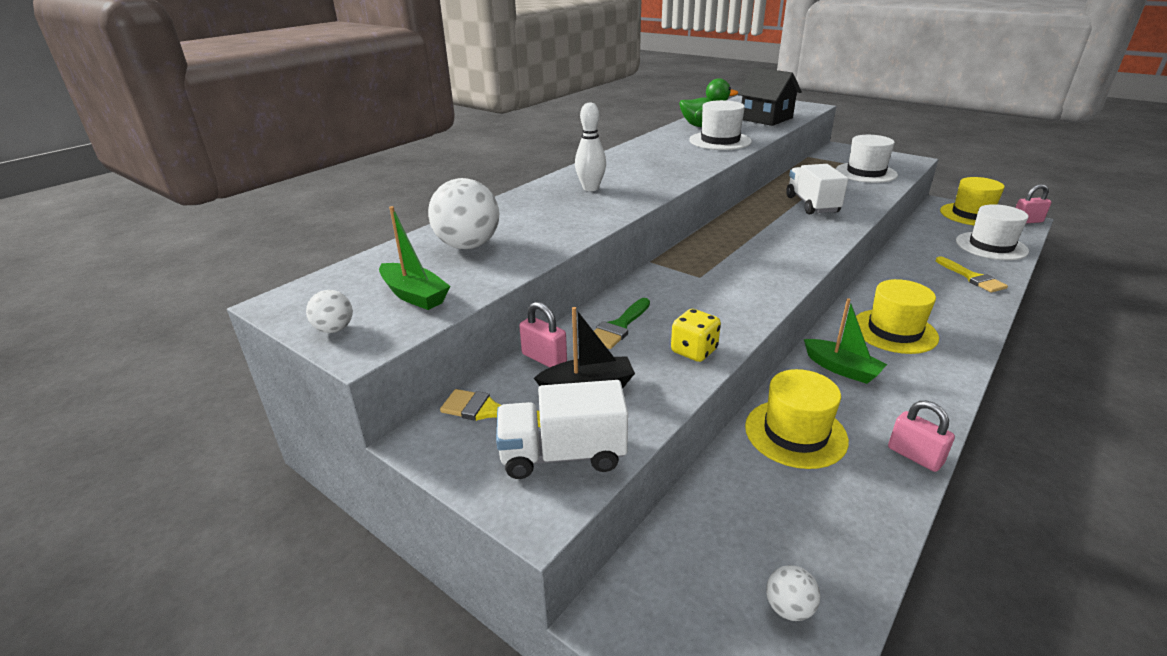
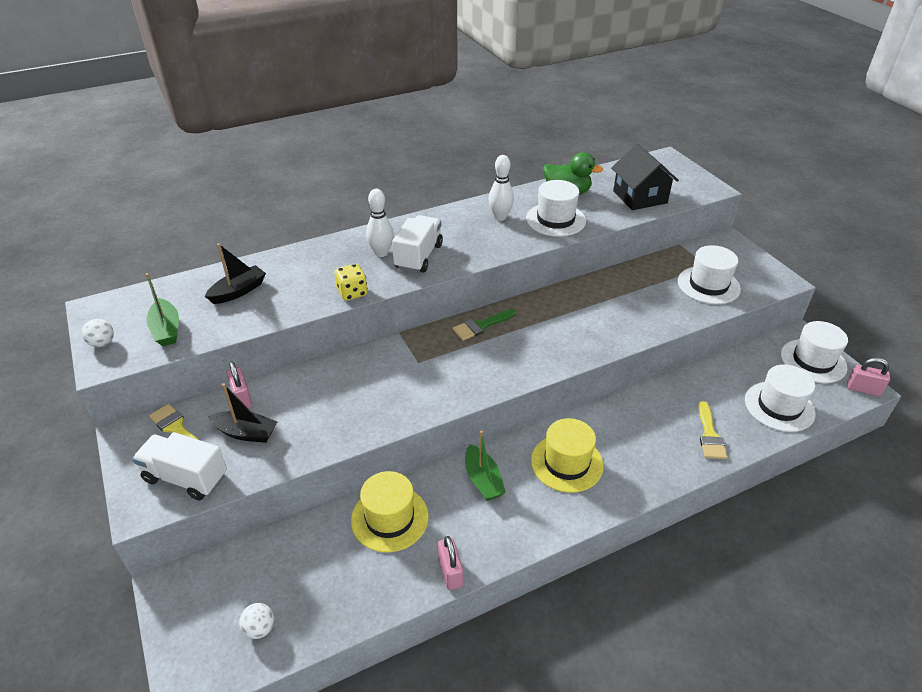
camera: 25 degrees right, 10 degrees up
(468, 245) = (238, 291): white ball -> black boat
(619, 327) = (313, 389): green brush -> green brush (481, 326)
(669, 148) = (500, 217): none -> white bowling pin
(694, 351) = (339, 431): yellow dice -> yellow dice (352, 293)
(812, 204) = (603, 311): white truck -> white truck (418, 256)
(971, 214) = (813, 361): yellow hat -> white hat

